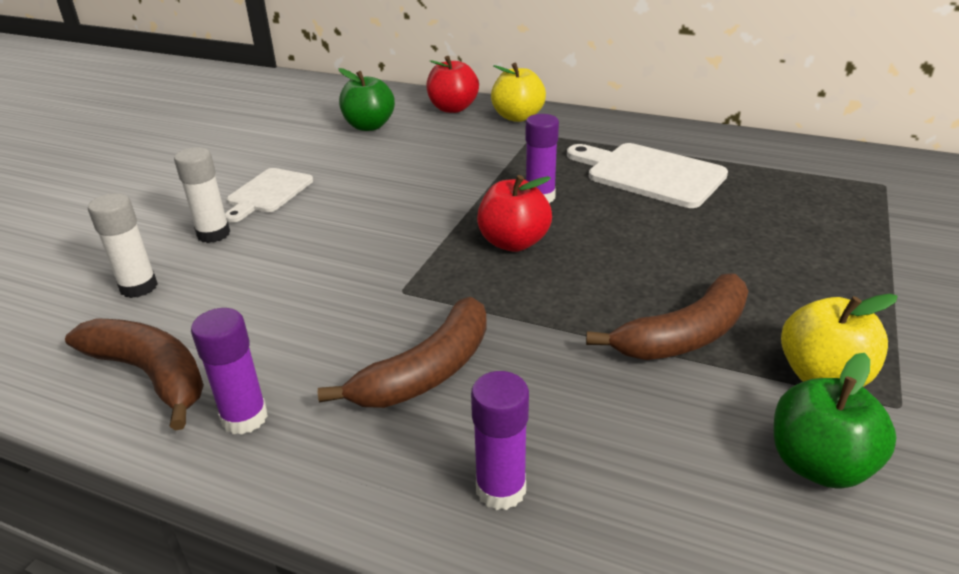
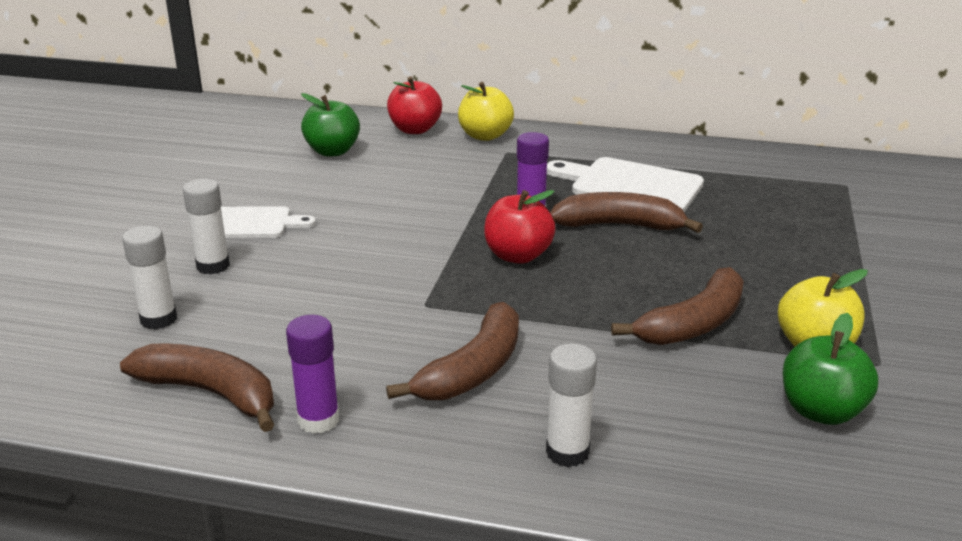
camera: 10 degrees left, 5 degrees down
(268, 193) = (252, 223): white cutting board -> white cutting board turned 105 degrees counterclockwise
(500, 489) = (567, 452): purple glue stick -> white glue stick
(628, 216) = (619, 225): none -> brown banana

